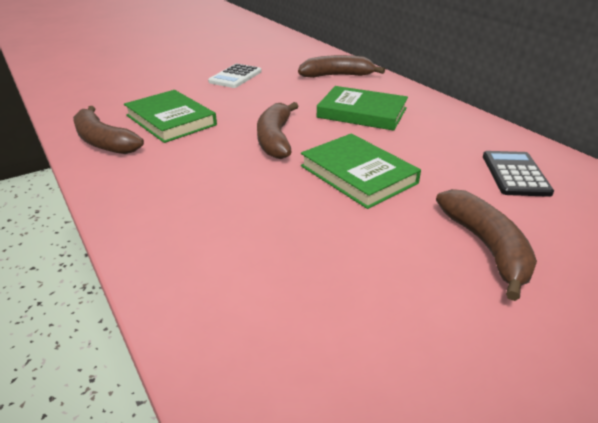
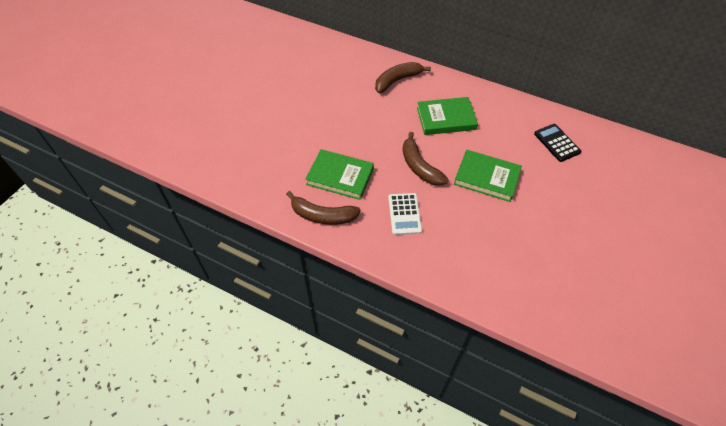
camera: 30 degrees left, 20 degrees up
(235, 77) = (331, 109): white calculator -> white calculator (404, 214)
(486, 247) = (573, 202): brown banana -> none

